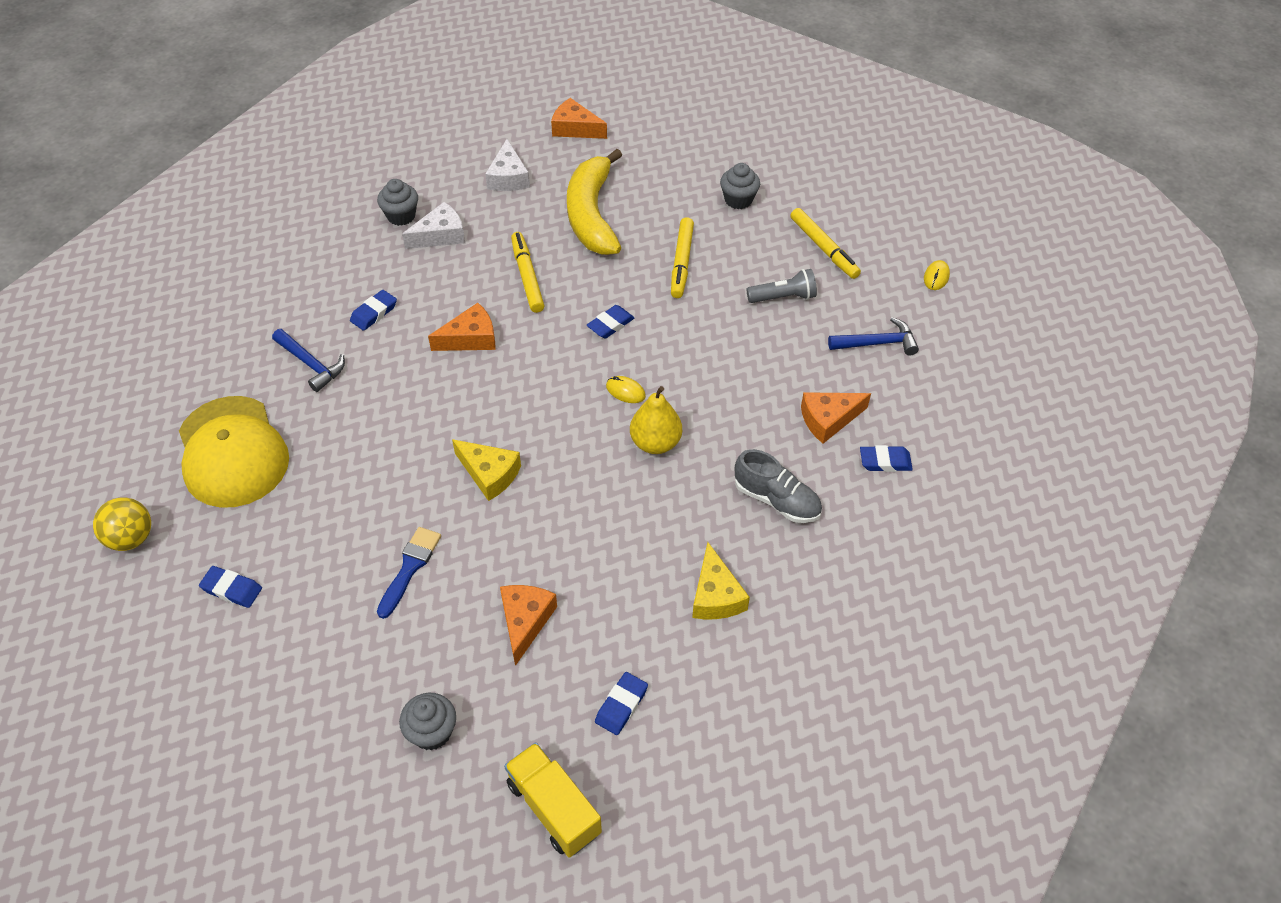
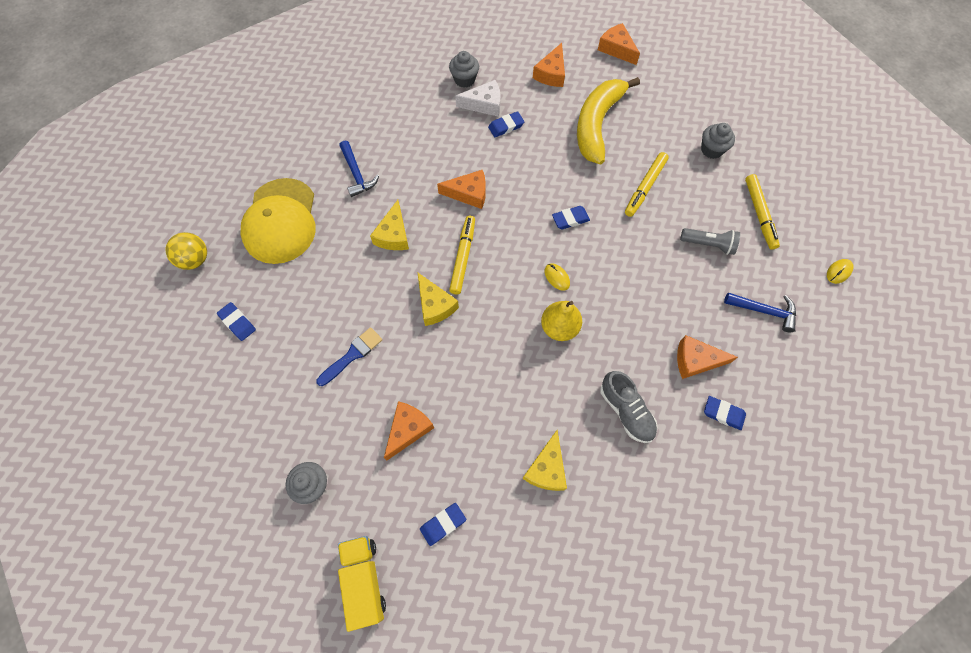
camera: 25 degrees right, 15 degrees up
(374, 313) = (414, 149): blue eraser -> blue eraser (506, 126)
(396, 415) = (393, 235): none -> yellow cheese
(508, 177) = (551, 73): white cheese -> orange cheese
(527, 277) = (529, 159): yellow marker -> yellow marker (463, 257)

